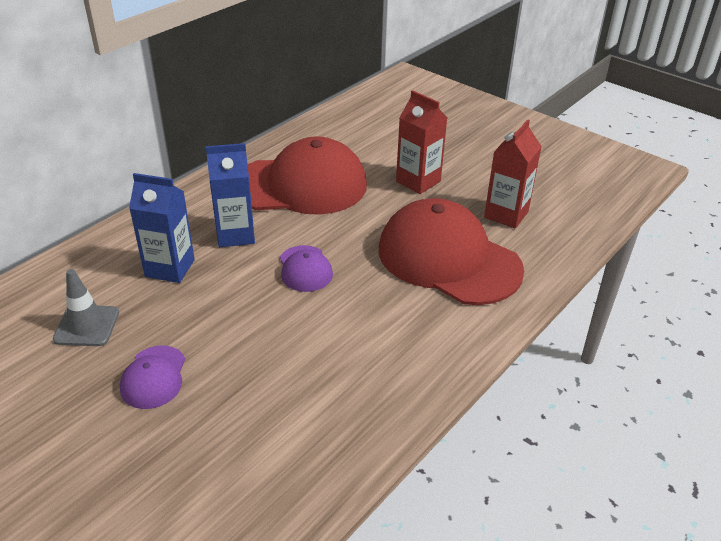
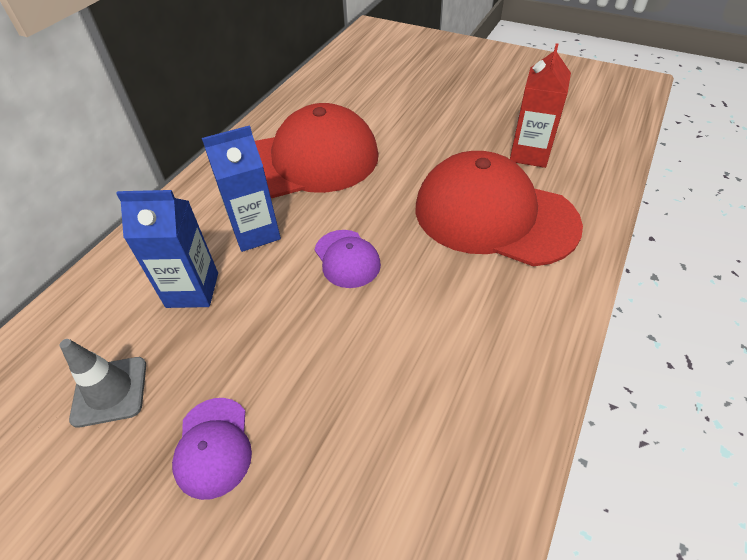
camera: 10 degrees left, 10 degrees up
(418, 181) = (427, 134): red carton -> none

